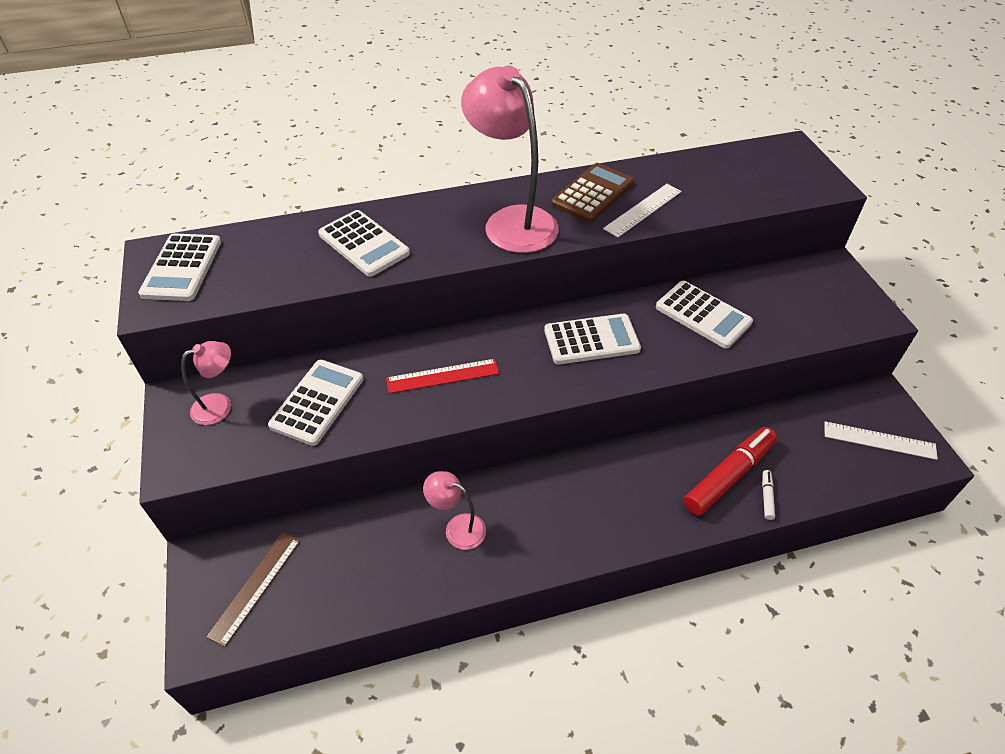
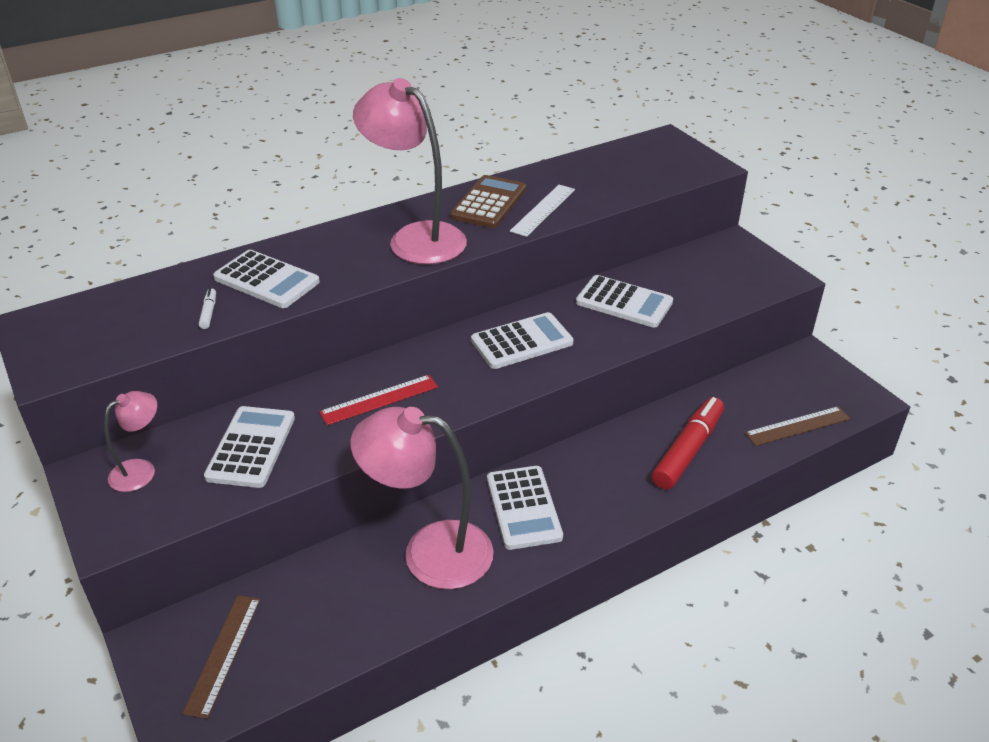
camera: 15 degrees left, 10 degrees down
(182, 268) = (70, 332): white calculator -> white calculator (524, 508)
(457, 528) = (429, 551): pink lamp -> pink lamp, size x2.00
(767, 497) = (729, 461): white marker -> white marker (209, 312)
(847, 473) = (797, 426): none -> brown ruler
(879, 440) = (818, 393): white ruler -> none

